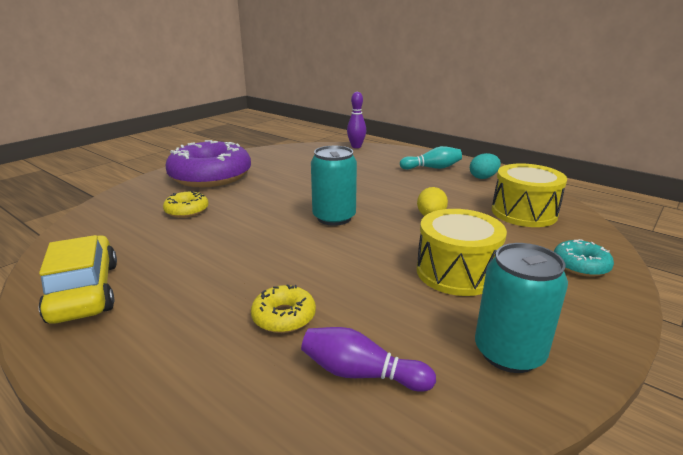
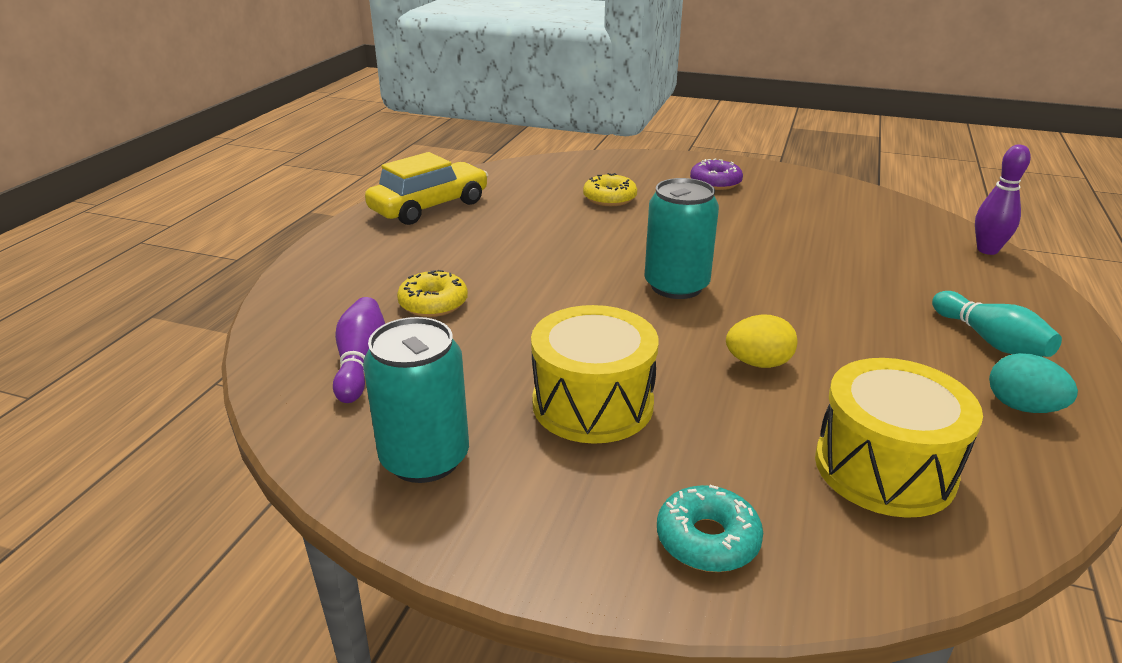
camera: 70 degrees right, 5 degrees up
(210, 176) = (715, 183): purple donut -> purple donut, size x0.45

